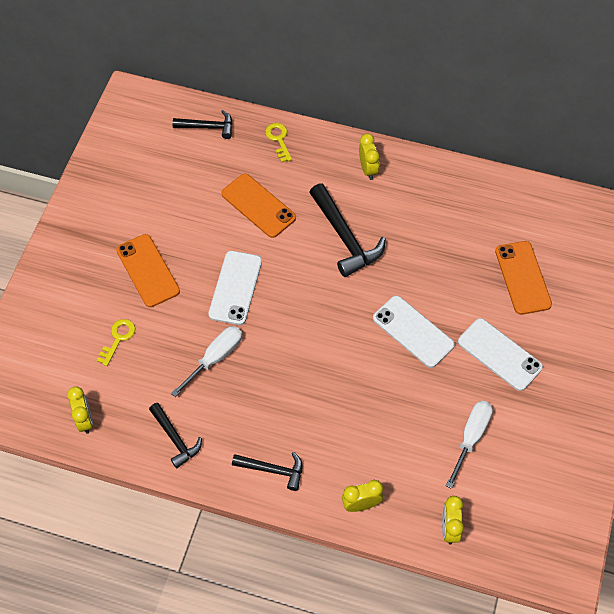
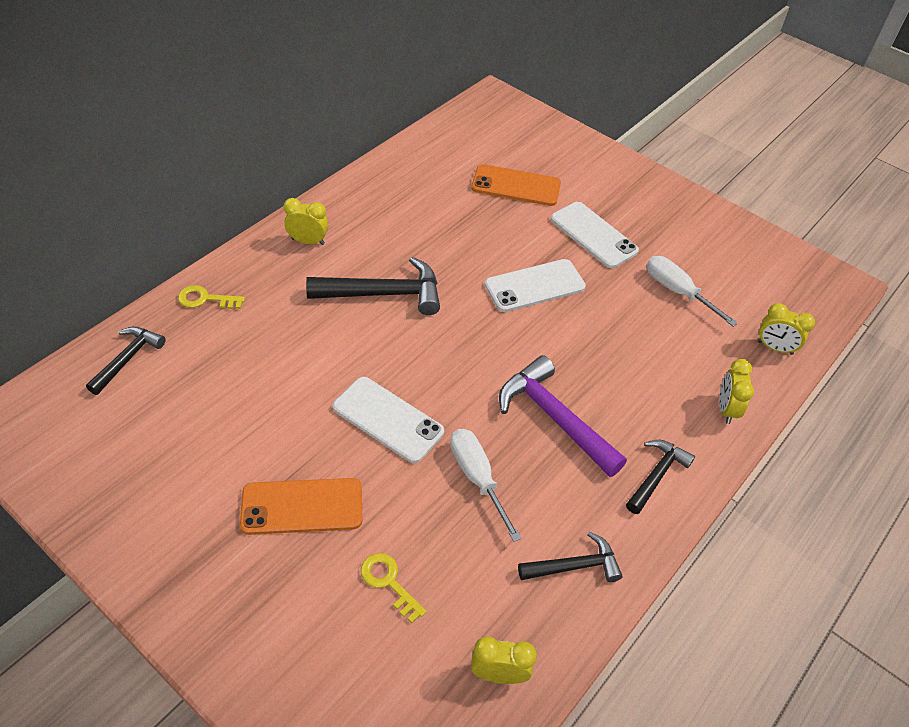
camera: 70 degrees left, 10 degrees down
(258, 206) = (285, 353): orange phone -> none
(290, 388) = (554, 418): none -> purple hammer
(499, 354) = (593, 235): white phone -> white phone turned 75 degrees clockwise

